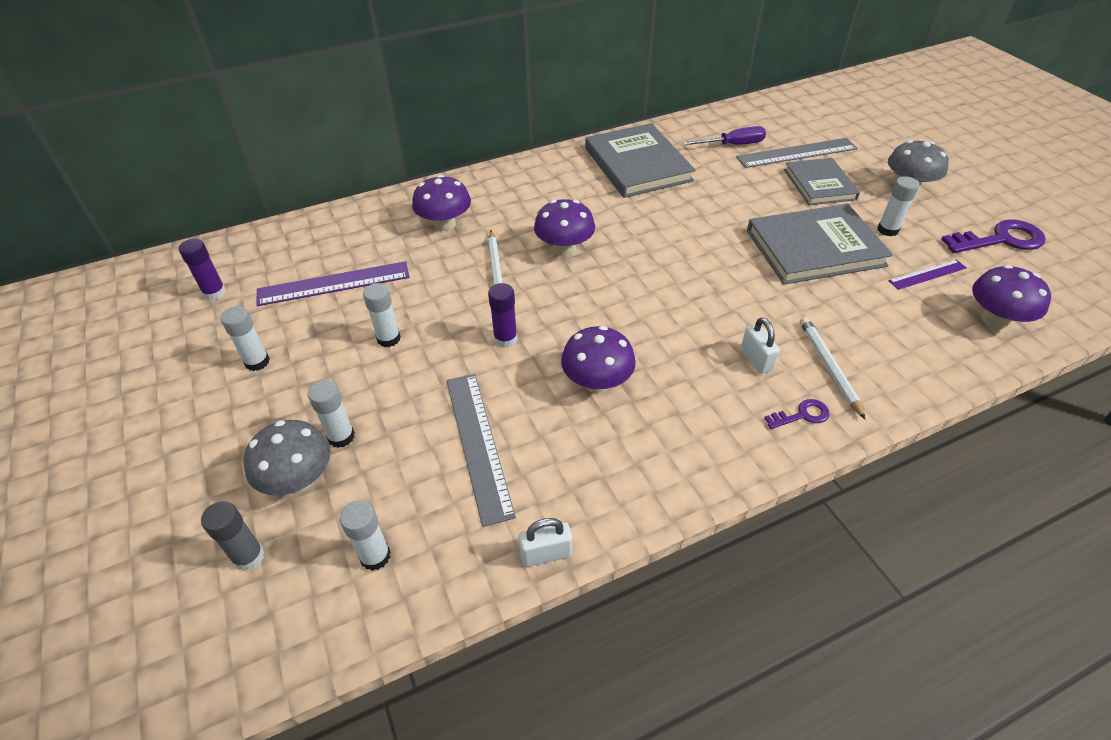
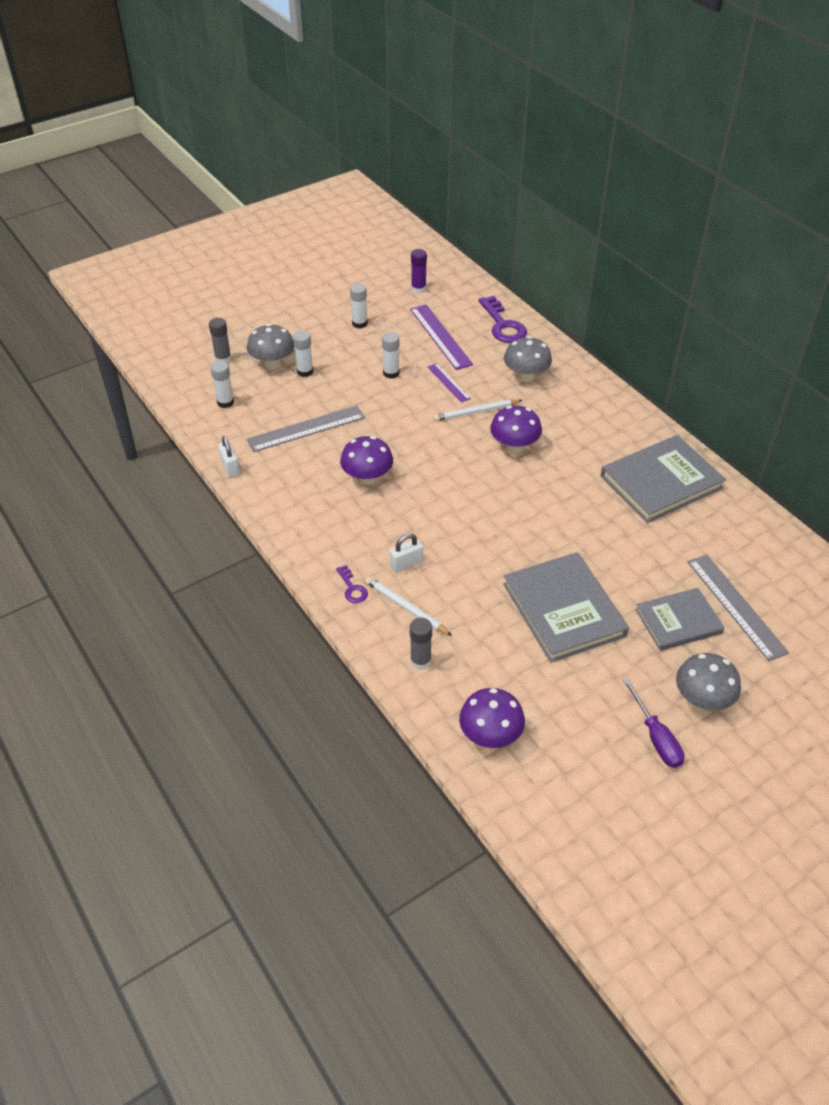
camera: 80 degrees right, 0 degrees up
(445, 224) = (526, 376): purple mushroom -> grey mushroom
(505, 339) = (402, 427): purple glue stick -> none
(733, 145) = (730, 553): purple screwdriver -> purple screwdriver (656, 737)
(829, 367) = (406, 608): white pencil -> white pencil turned 120 degrees counterclockwise
(887, 230) = (612, 670): white glue stick -> none
(908, 362) = (420, 661): none -> grey glue stick
(927, 274) = (546, 693): purple ruler -> purple ruler (448, 382)
(1000, 240) = (625, 768): purple key -> purple key (503, 325)

